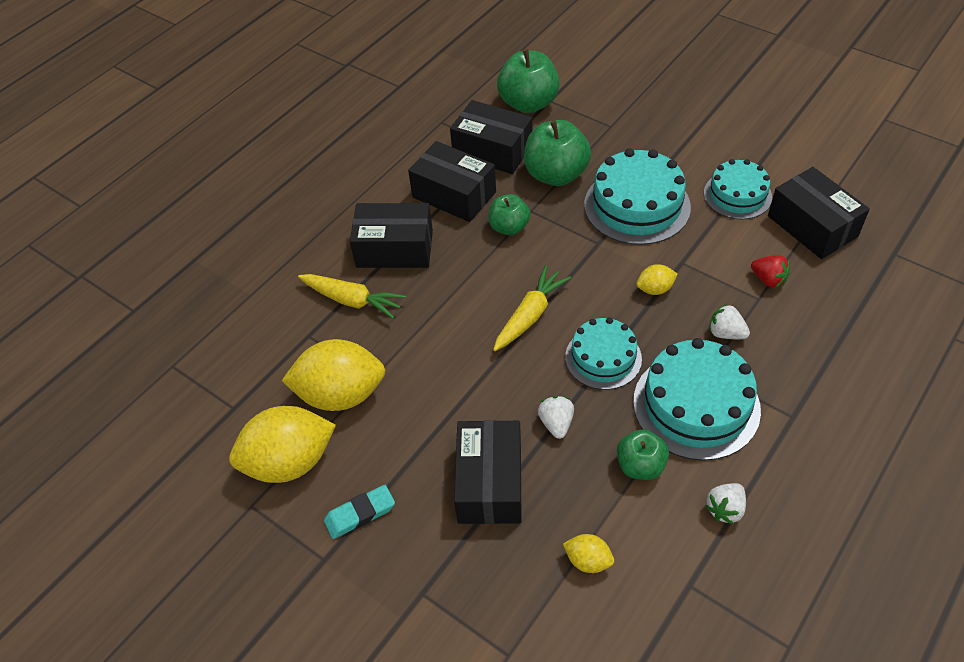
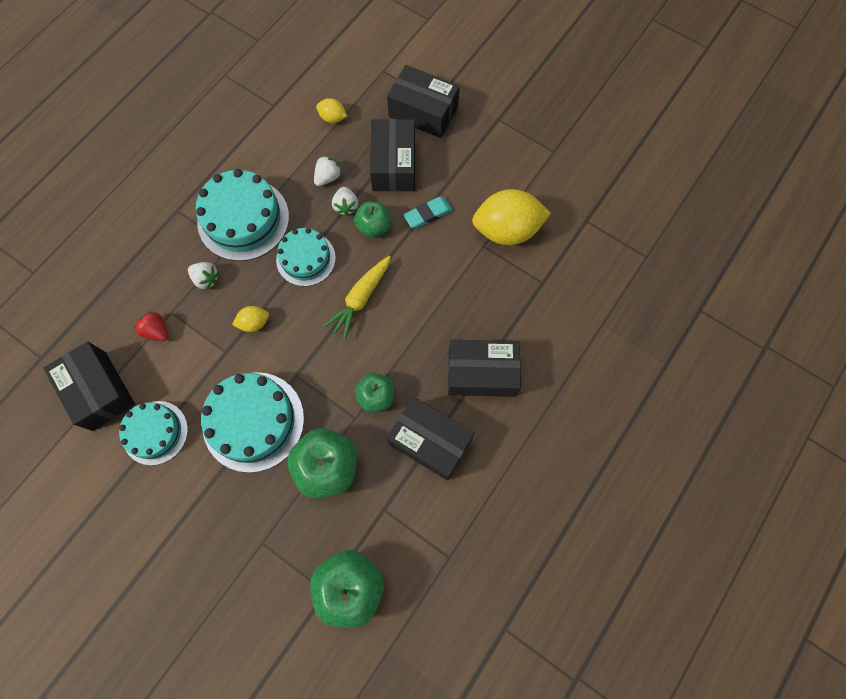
camera: 175 degrees right, 20 degrees up
(290, 462) = (534, 180): yellow lemon -> none
(353, 300) = (511, 316): yellow carrot -> none
(360, 514) = (479, 145): turquoise eraser -> turquoise eraser (428, 214)
(492, 150) = (392, 506): black box -> black box (423, 112)
(640, 466) = (291, 176): green apple -> green apple (373, 226)
(725, 509) = (241, 148): white strawberry -> white strawberry (328, 177)

